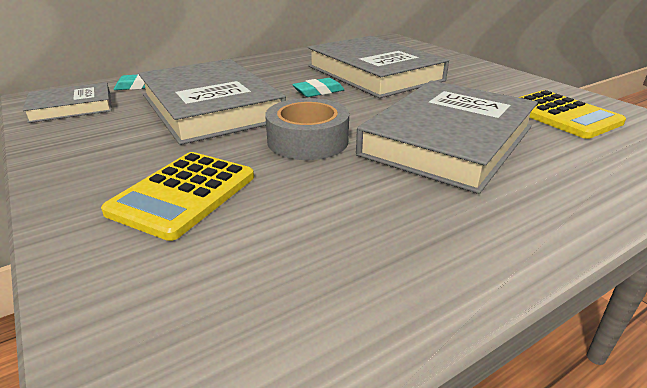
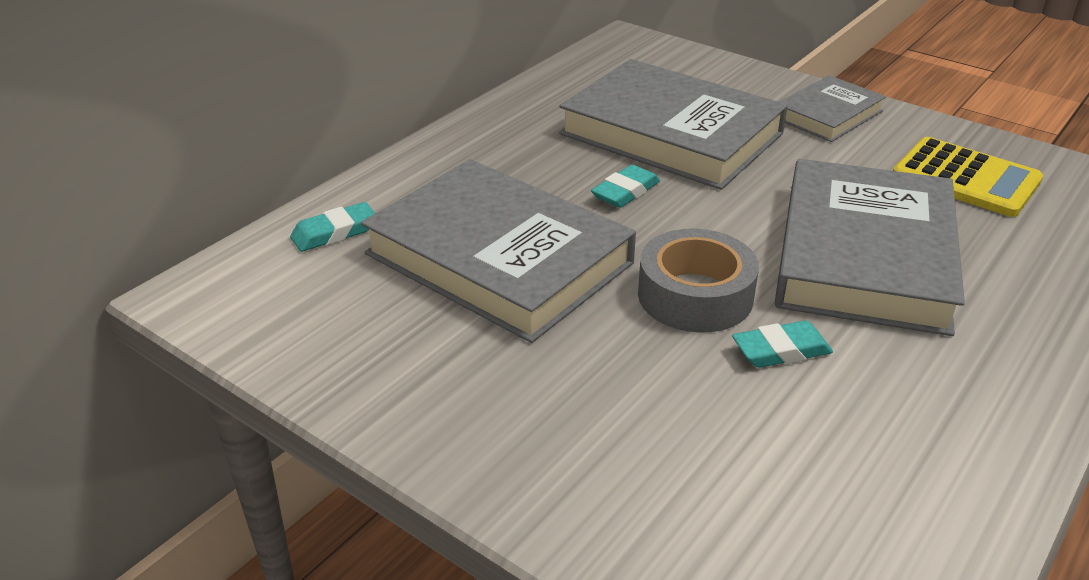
camera: 20 degrees left, 5 degrees up
(71, 107) = (277, 305): grey book -> grey book (828, 114)
(183, 194) = (624, 424): yellow calculator -> none
(335, 177) = (781, 350): none -> turquoise eraser

